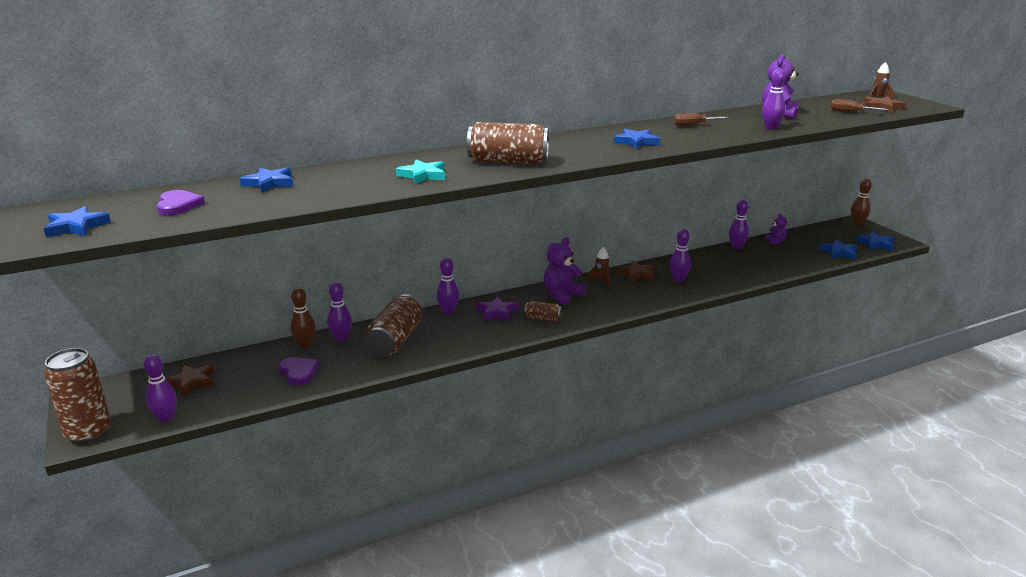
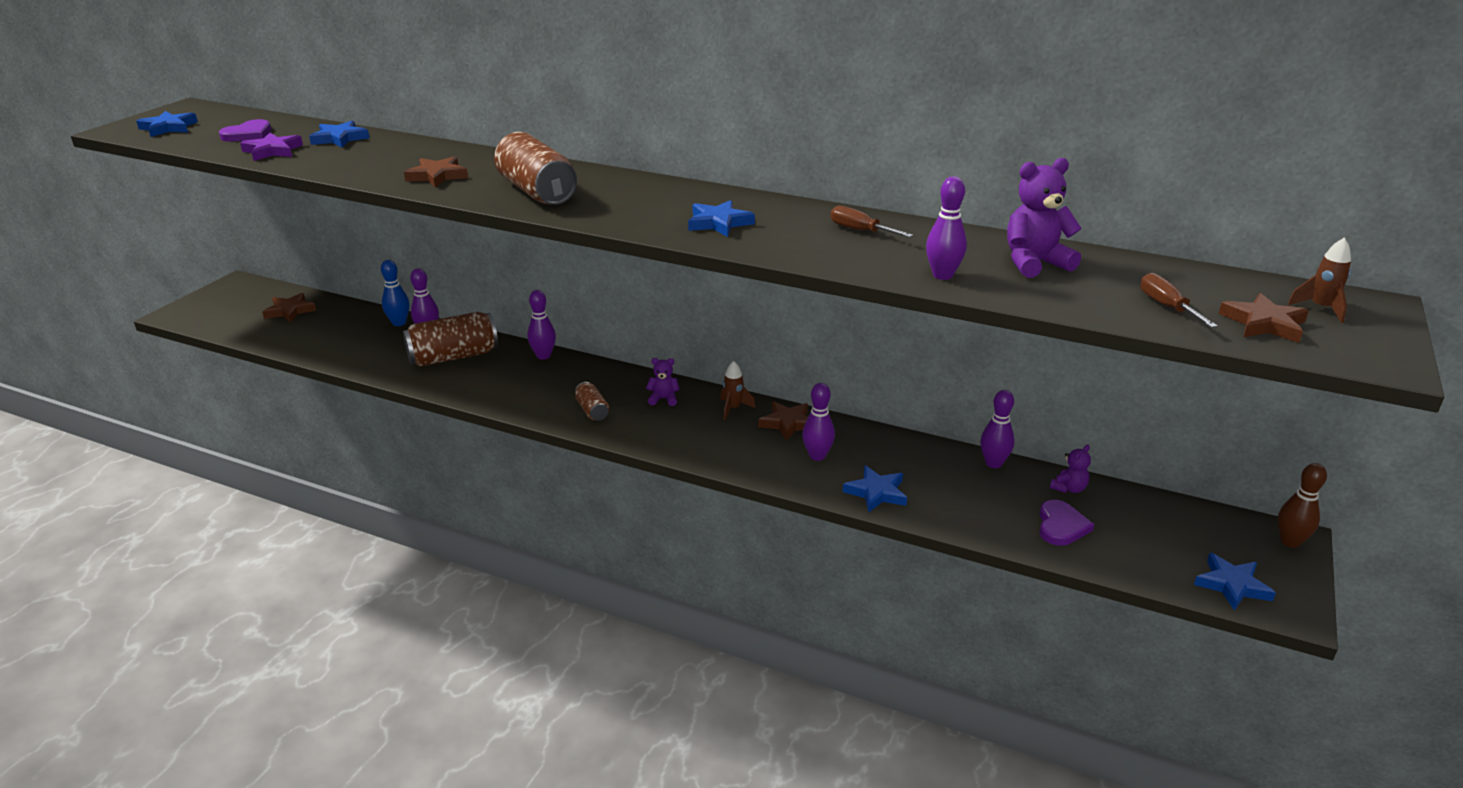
camera: 50 degrees right, 5 degrees up
(88, 433) = (185, 313): brown can -> none
(165, 418) = (228, 328): purple bowling pin -> none
(299, 372) = (348, 342): purple heart -> purple heart (1061, 526)
(305, 344) = (399, 323): brown bowling pin -> blue bowling pin
(423, 175) = (437, 176): turquoise star -> brown star
(496, 312) = (574, 380): purple star -> purple star (272, 151)
(561, 295) = (663, 399): purple teddy bear -> purple teddy bear, size x0.56
(839, 252) = (1130, 557): blue star -> blue star (876, 492)

